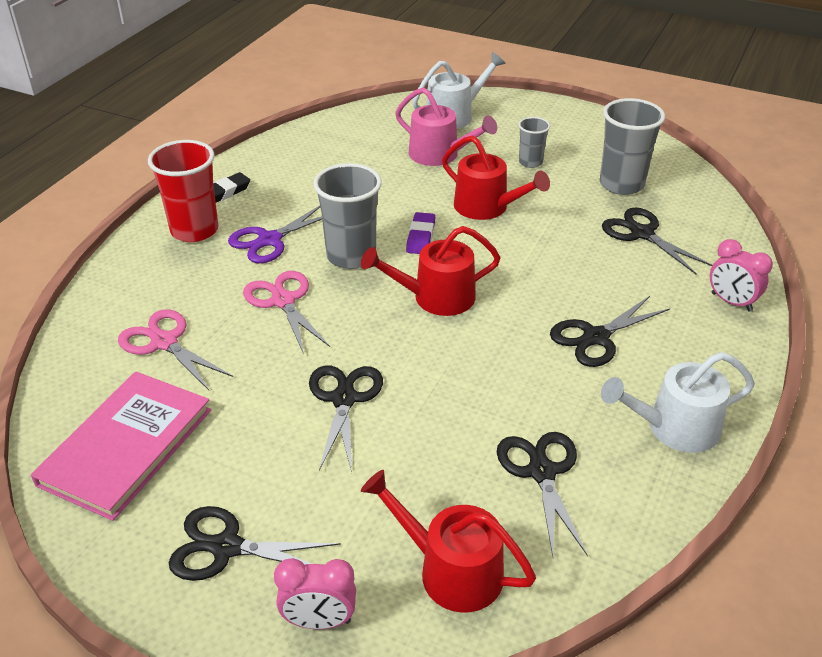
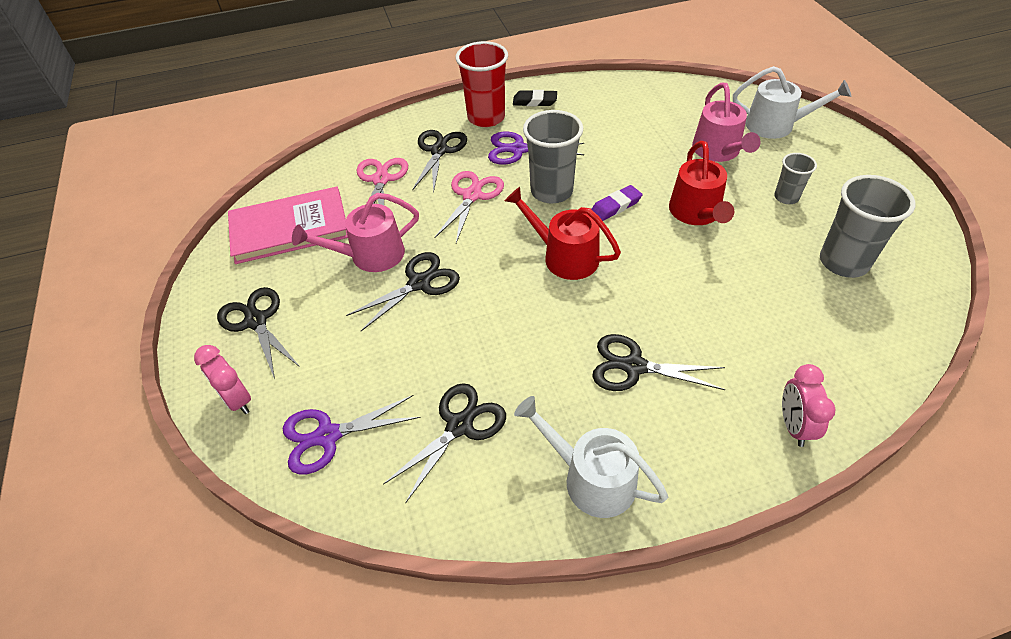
camera: 50 degrees right, 10 degrees up
(259, 410) = (370, 255): none -> pink watering can
(451, 570) = (328, 436): red watering can -> purple scissors
(642, 234) = (798, 314): black scissors -> black scissors (439, 151)

